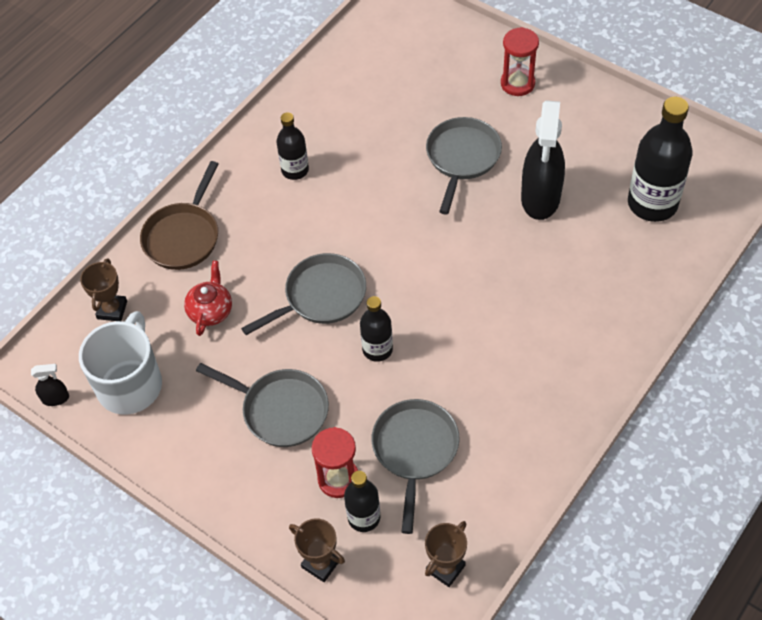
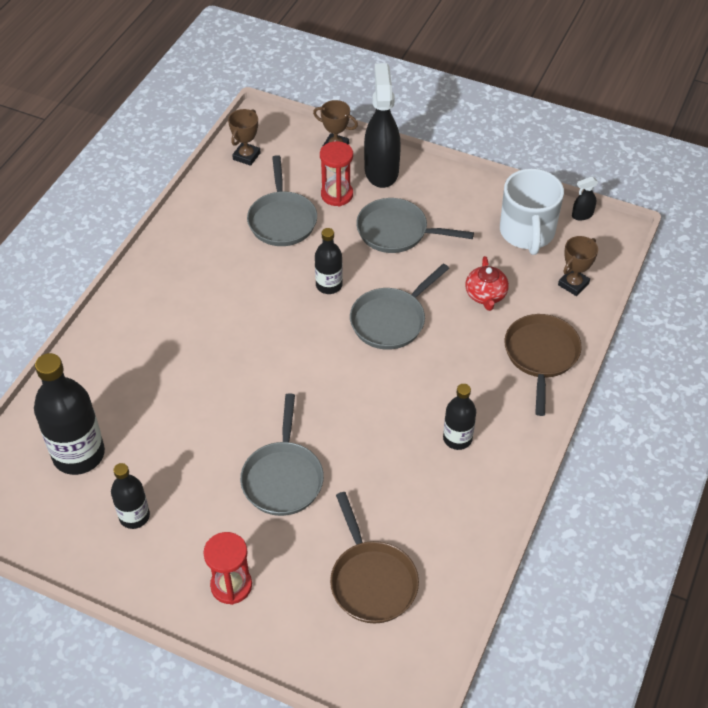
camera: 165 degrees right, 5 degrees down
(112, 310) = (573, 284): brown trophy -> brown trophy turned 45 degrees clockwise
(364, 517) = (311, 175): black bottle -> black bottle (134, 516)
(403, 73) = (371, 580): none -> brown pan
(540, 198) = (195, 444): black spray bottle -> black spray bottle (381, 171)

